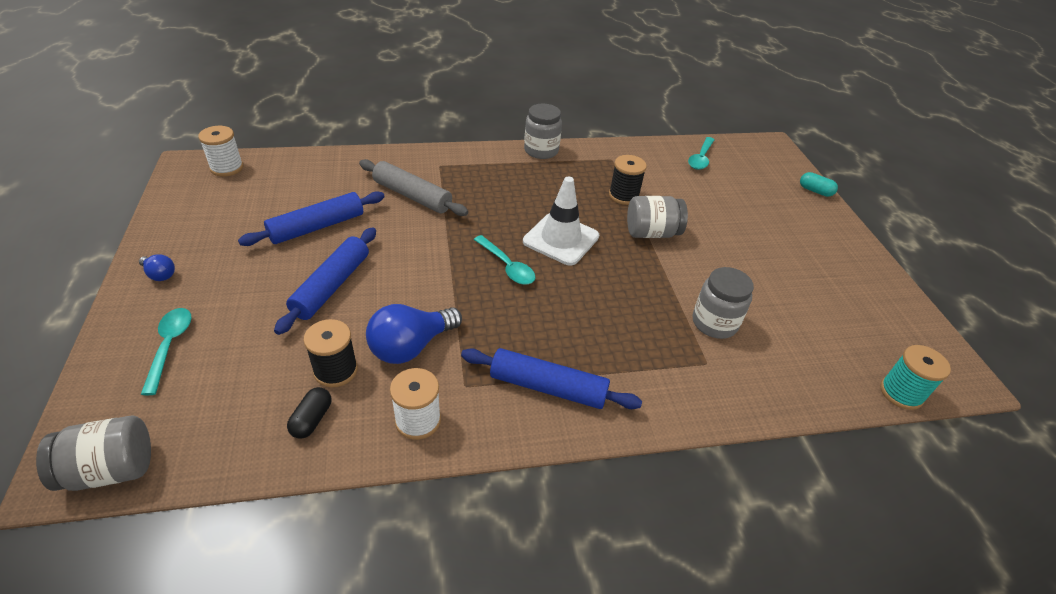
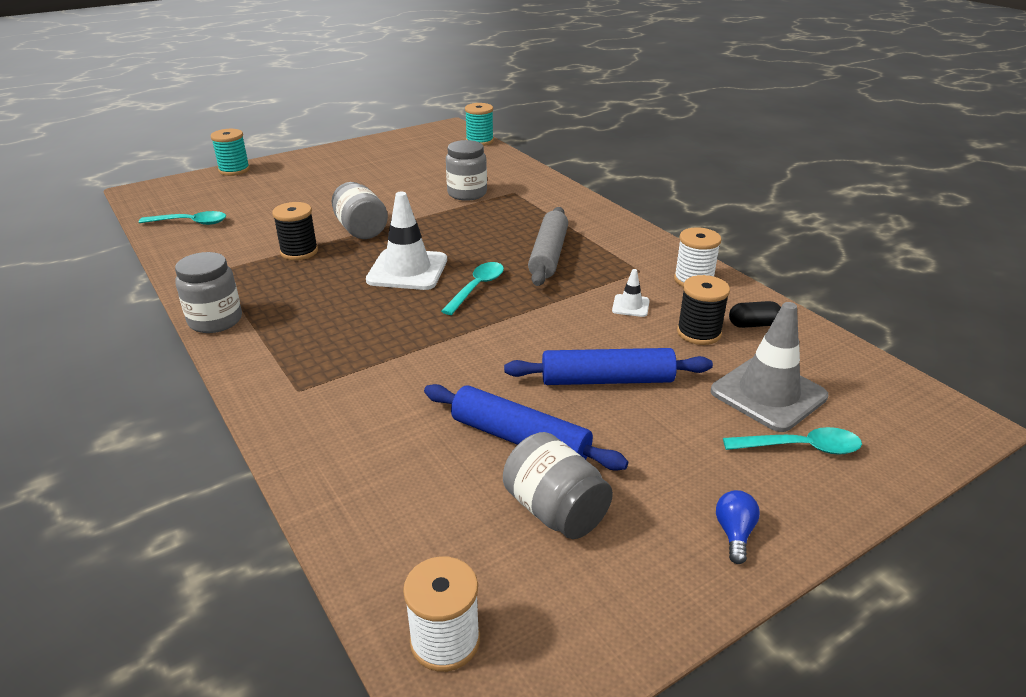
camera: 110 degrees left, 10 degrees down
(110, 470) = (921, 400): grey jar -> grey jar (555, 510)
(170, 346) = (800, 447): turquoise spoon -> turquoise spoon turned 150 degrees counterclockwise
(229, 366) = (768, 394): none -> grey traffic cone
(411, 346) = (630, 306): blue light bulb -> white traffic cone
(412, 196) = (392, 387): grey rolling pin -> grey rolling pin (548, 255)
(548, 387) = (602, 240): blue rolling pin -> none
(815, 191) = (234, 170): turquoise capsule -> turquoise spool

